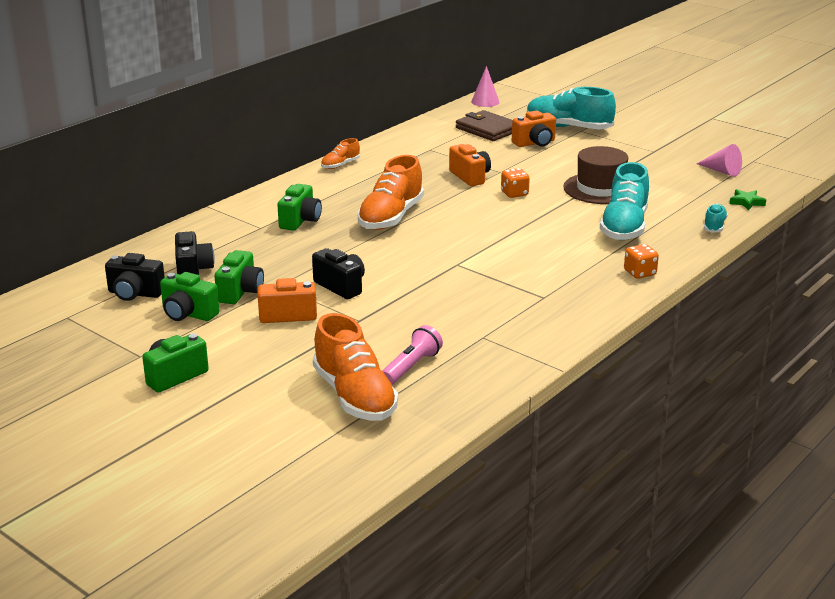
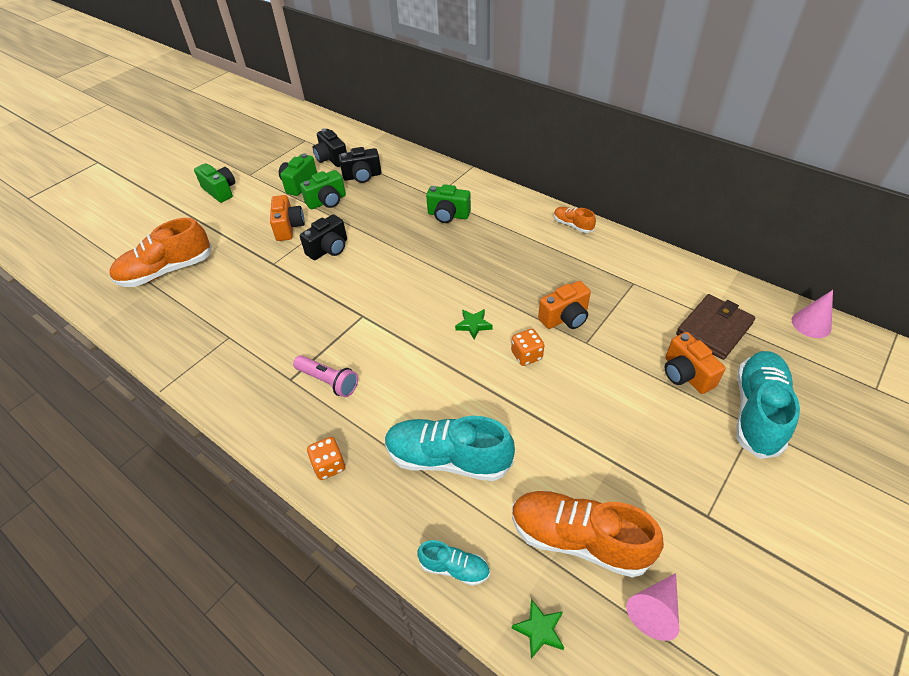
camera: 90 degrees right, 20 degrees up
(135, 293) = (331, 159): black camera -> black camera turned 45 degrees counterclockwise
(240, 292) = (327, 201): green camera -> green camera turned 45 degrees counterclockwise
(391, 217) = (459, 267): orange shoe -> orange shoe (578, 539)
(411, 367) = (195, 297): pink flashlight -> pink flashlight (328, 381)
(476, 213) = (473, 325): none -> green star
(600, 189) = (555, 439): brown hat -> none

